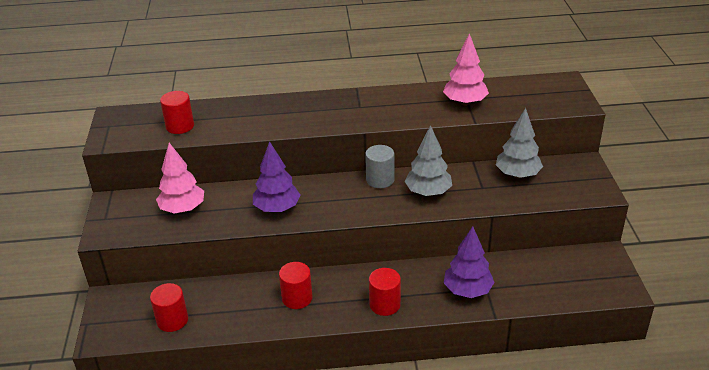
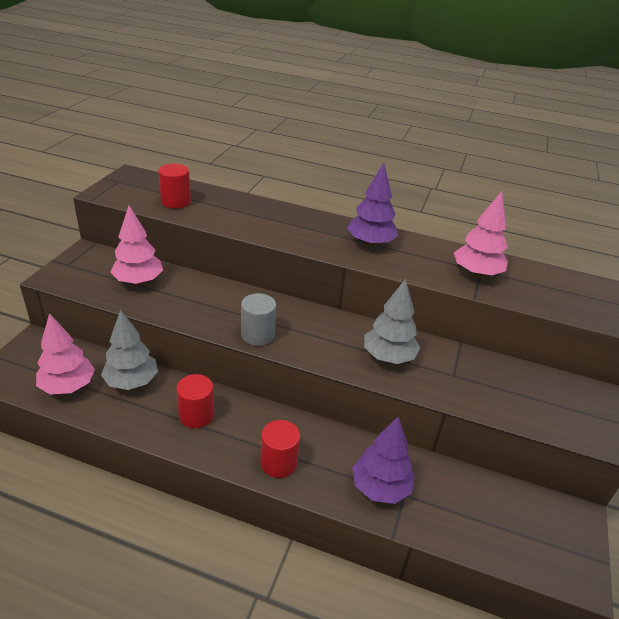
camera: 20 degrees right, 0 degrees up
(172, 320) = (68, 386): red cylinder -> pink tree
(277, 208) = (223, 314): purple tree -> purple tree (370, 243)
(380, 180) = (346, 324): grey cylinder -> grey cylinder (257, 335)
(517, 174) = (504, 376): grey tree -> grey tree (132, 382)

